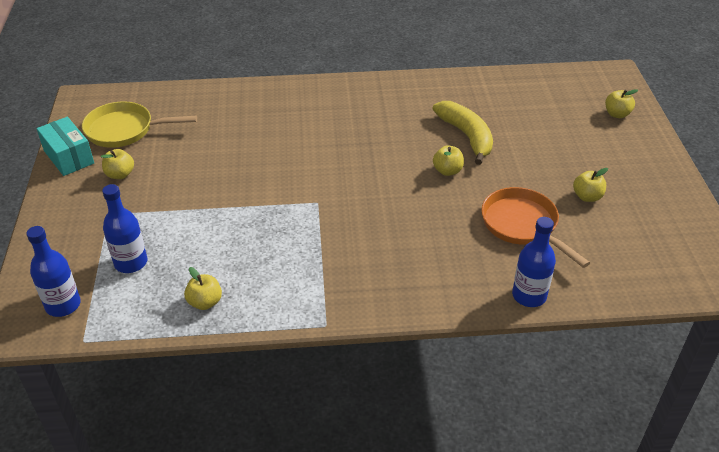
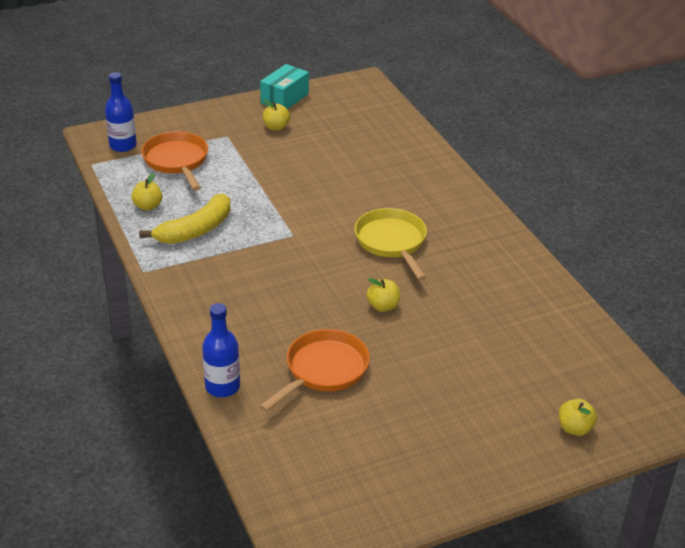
camera: 70 degrees right, 5 degrees down
(124, 130) = (334, 113): yellow pan -> yellow pan (392, 242)
(131, 263) = (177, 161): blue bottle -> orange pan
(466, 136) = (450, 311): yellow banana -> yellow banana (195, 230)
(587, 197) = (395, 415): yellow apple -> none

